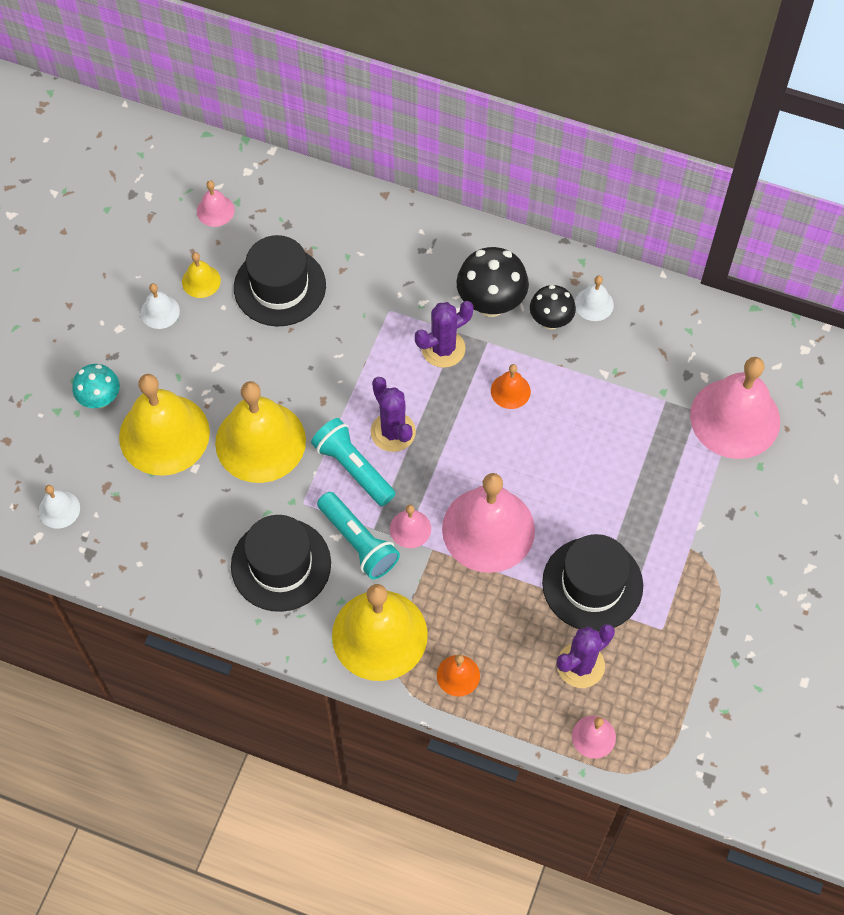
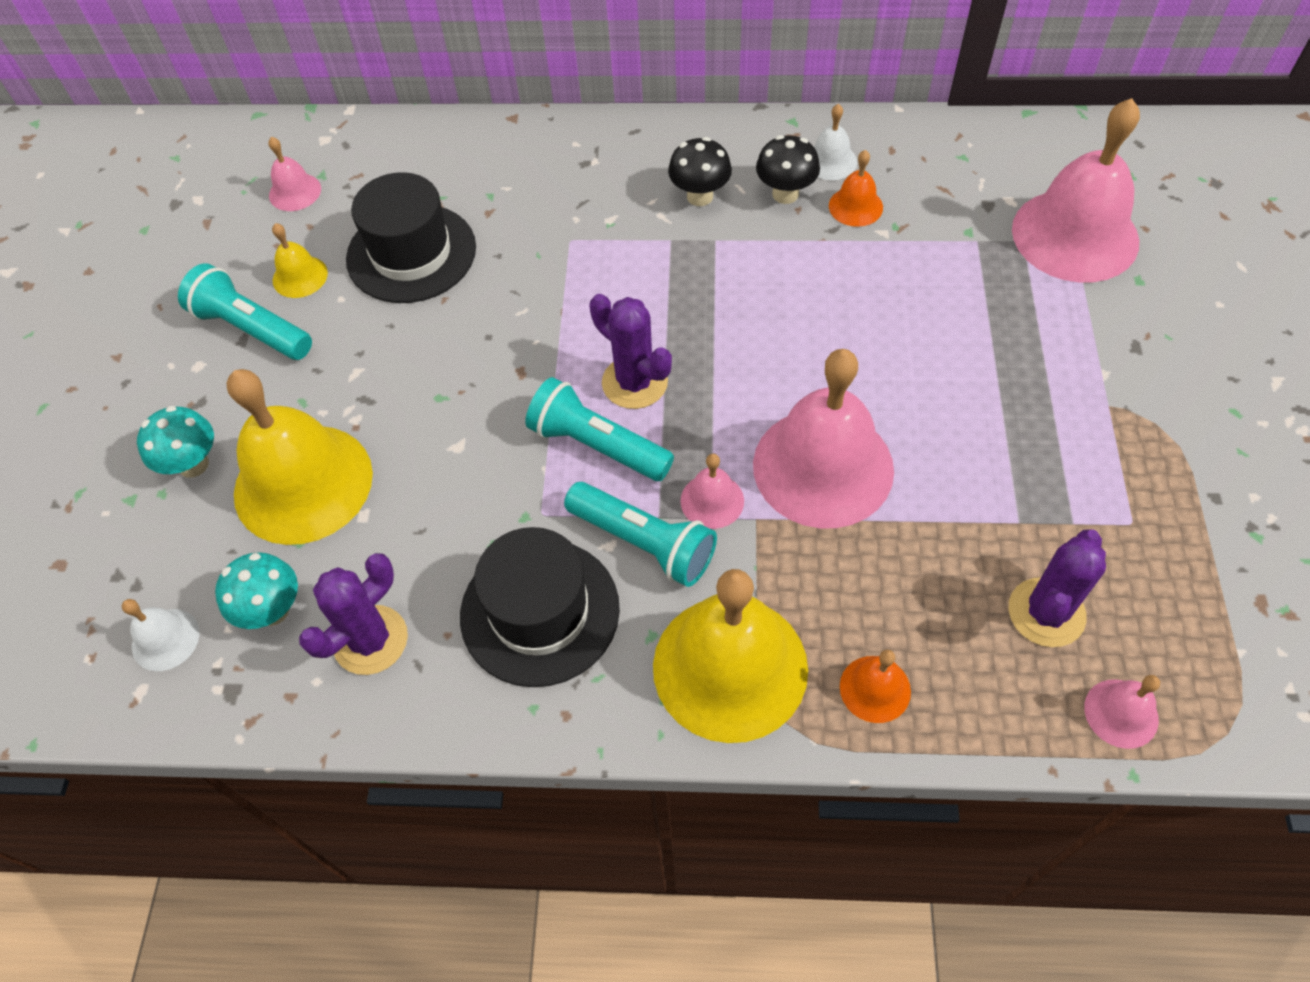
camera: 15 degrees left, 5 degrees down
(125, 512) = (272, 610): none -> turquoise mushroom
(160, 311) = (252, 328): white bell -> turquoise flashlight
(260, 441) = (449, 450): yellow bell -> none
(443, 349) = (660, 263): purple cactus -> purple cactus (370, 640)
(491, 304) = (700, 196): black mushroom -> black mushroom, size x0.64
(510, 391) = (772, 287): orange bell -> orange bell (855, 206)
(592, 584) = (1003, 494): black hat -> none

